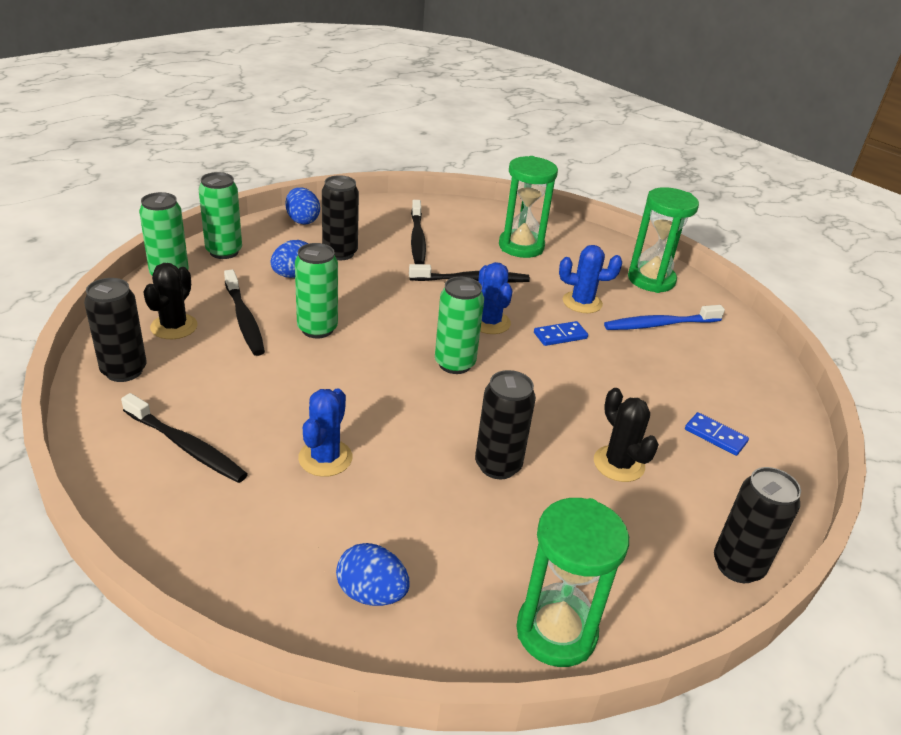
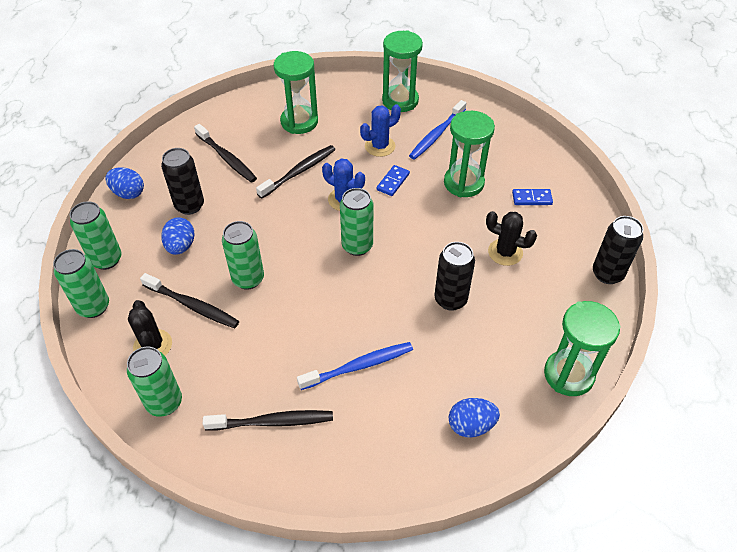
camera: 35 degrees left, 15 degrees up
(124, 371) = (164, 403): black can -> green can
(325, 458) = (359, 366): blue cactus -> blue toothbrush
(642, 378) = (463, 183): none -> green hourglass

